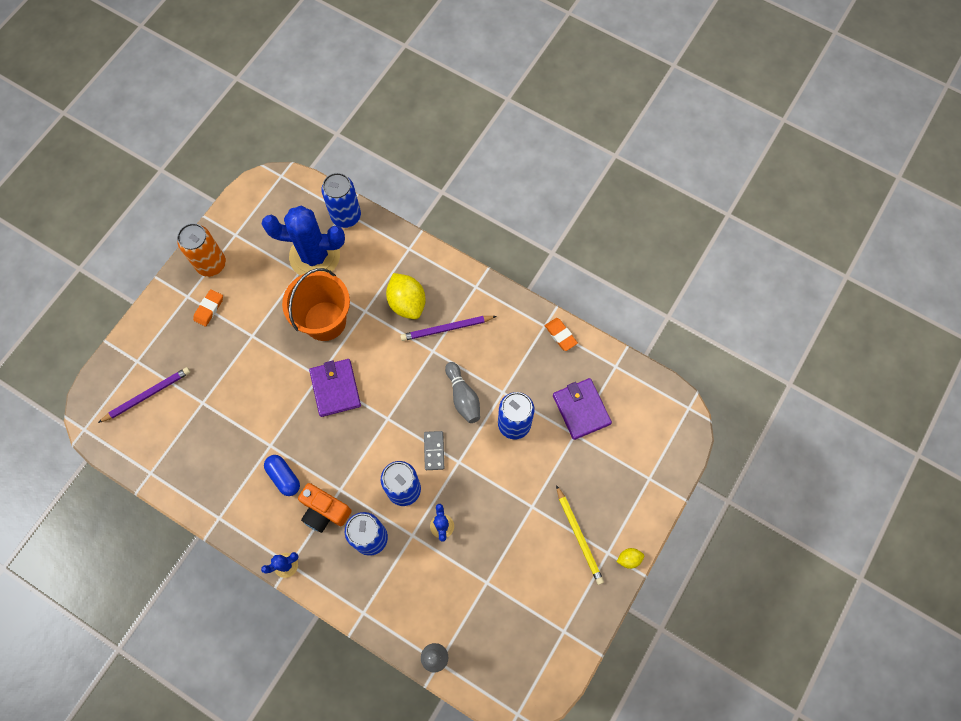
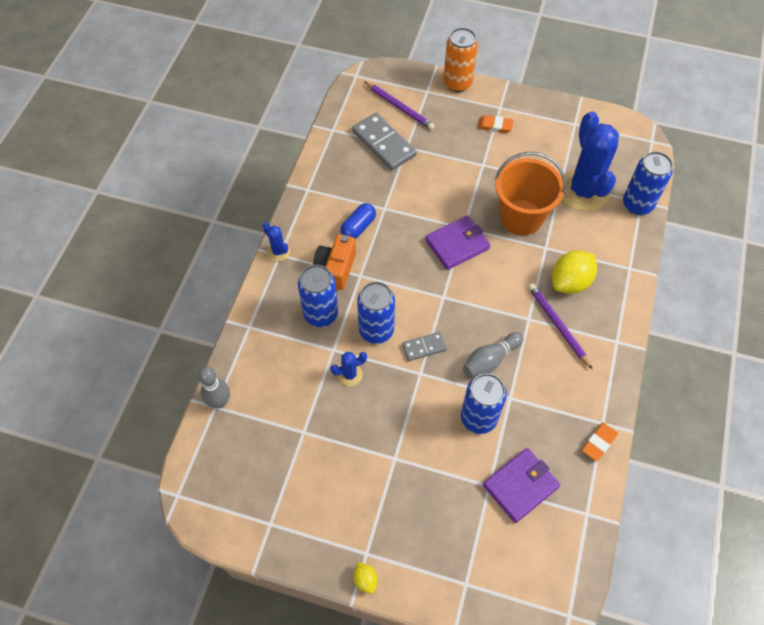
camera: 75 degrees right, 10 degrees down
(189, 424) = (383, 143): none -> grey domino
(211, 264) = (538, 115): orange can -> orange can (457, 83)
(579, 536) = (376, 517): yellow pencil -> none

